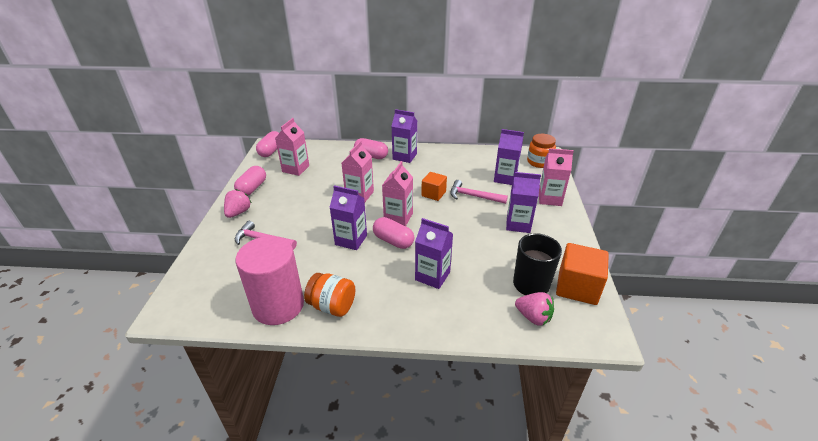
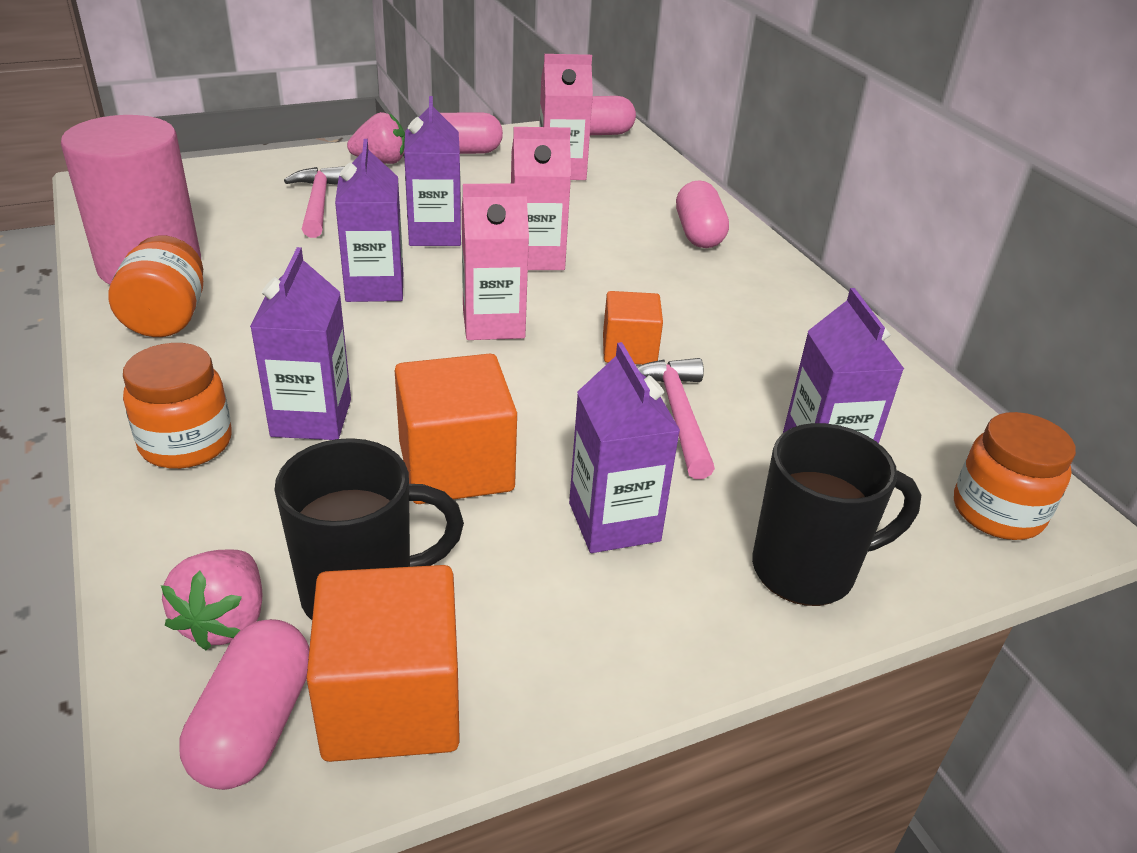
camera: 60 degrees right, 0 degrees up
(393, 241) = (404, 337): pink capsule -> pink capsule (254, 725)
(404, 156) = (746, 274): purple carton -> purple carton (435, 234)
(431, 313) = (186, 443): none -> orange jar
(478, 248) = (456, 467): none -> orange cube
(549, 198) = (807, 570): pink carton -> black mug

